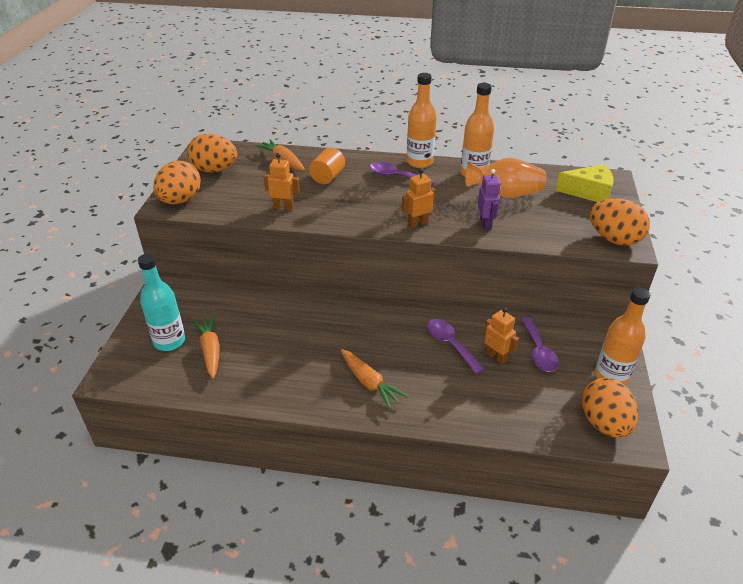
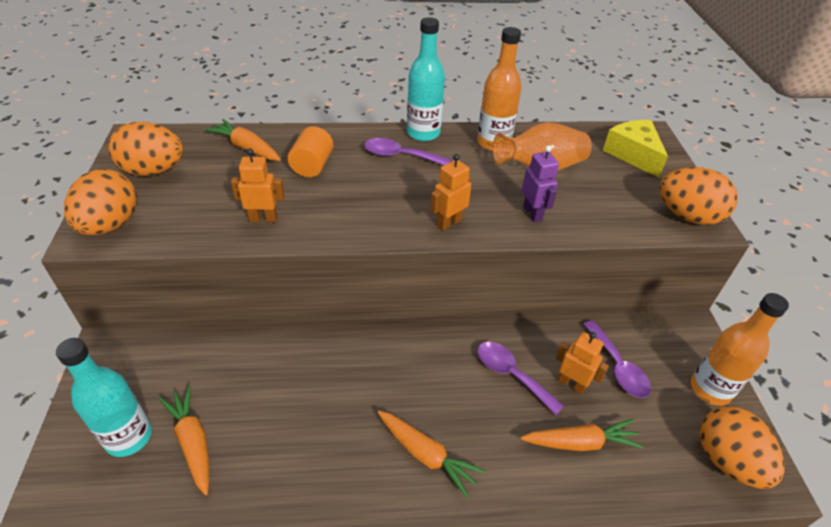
camera: 15 degrees left, 5 degrees up
(419, 162) = (423, 133): orange bottle -> turquoise bottle
(489, 394) = (581, 442): none -> orange carrot
(589, 192) = (633, 154): yellow cheese -> yellow cheese turned 105 degrees counterclockwise

